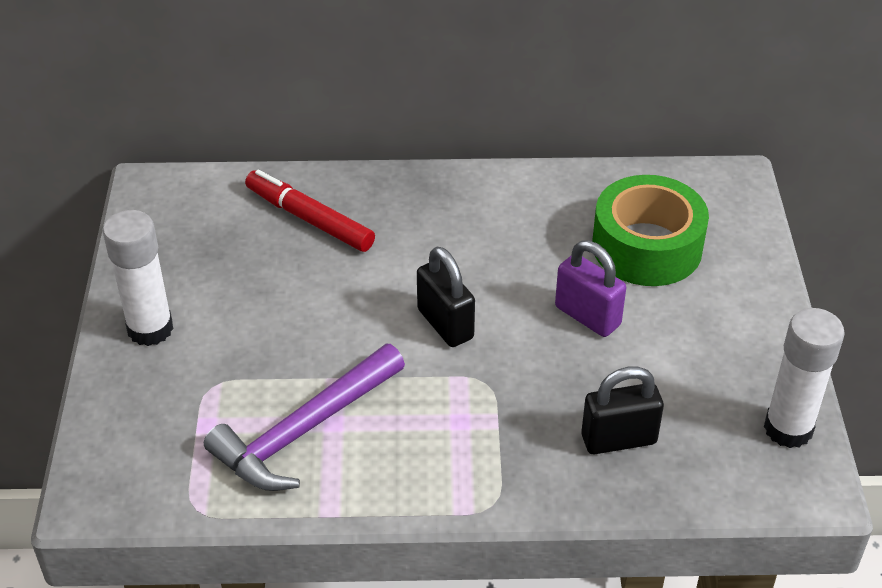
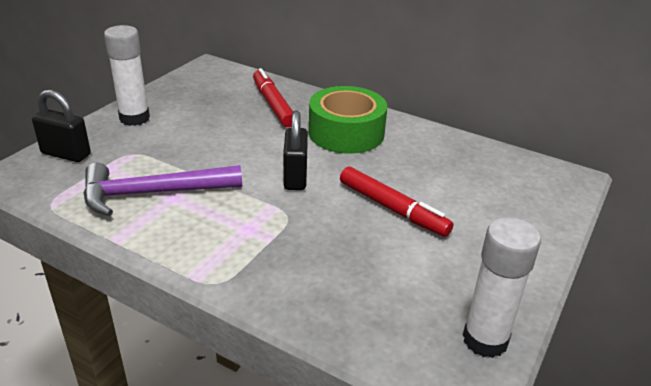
camera: 30 degrees right, 10 degrees down
(587, 316) = (392, 209): purple padlock -> red marker
(618, 439) = (343, 286): black padlock -> black padlock (66, 154)
(647, 247) = (472, 189): green tape -> green tape (346, 133)

